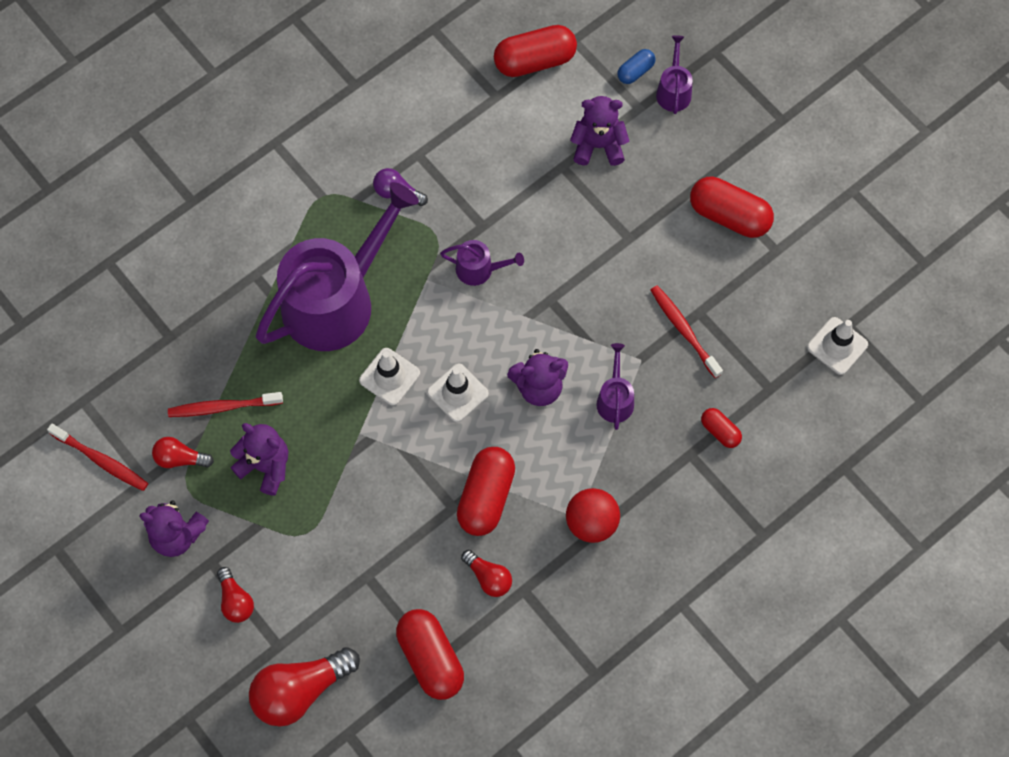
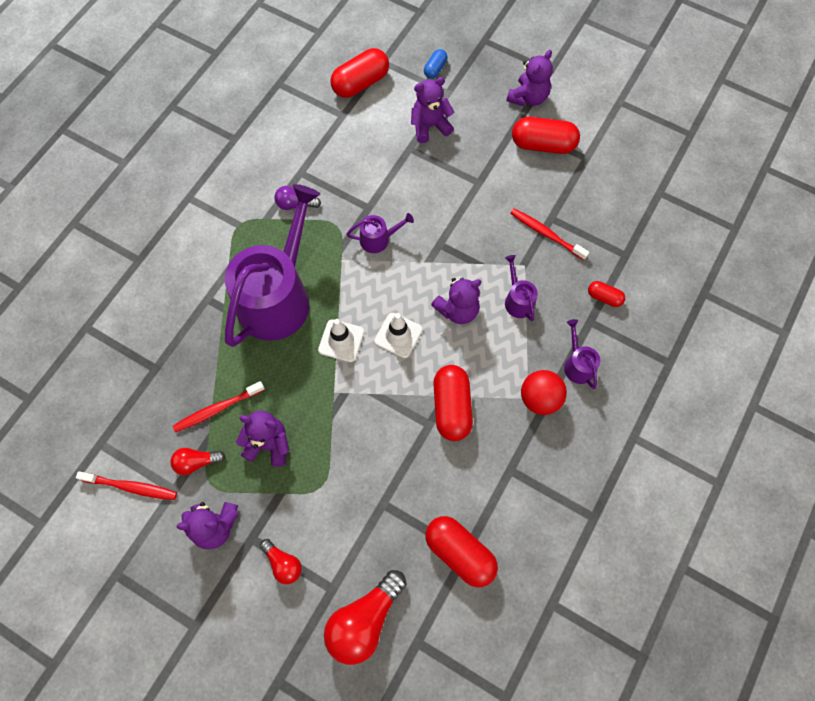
camera: 20 degrees left, 0 degrees up
(488, 577) = (479, 470): red light bulb -> none
(673, 91) = (467, 74): purple watering can -> purple watering can (577, 365)
(737, 147) = (528, 97): none -> purple teddy bear
(837, 346) = (658, 209): white traffic cone -> none

